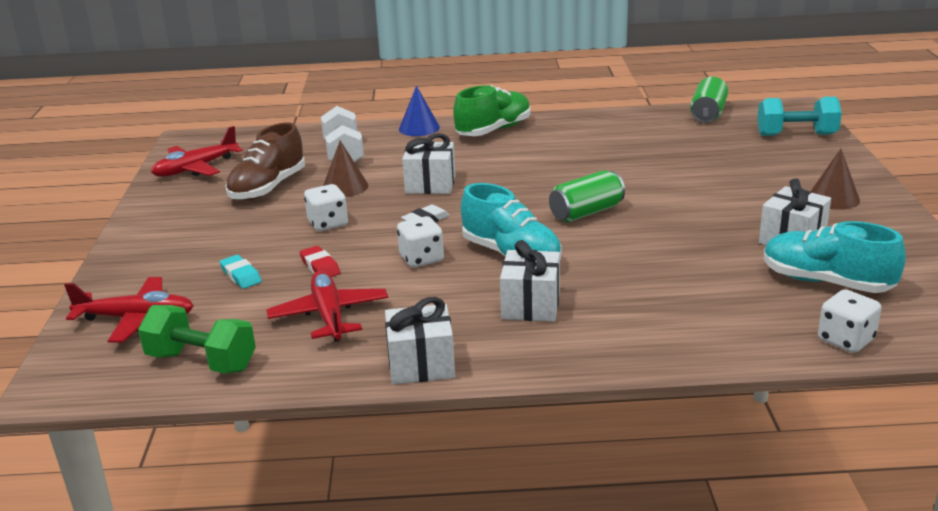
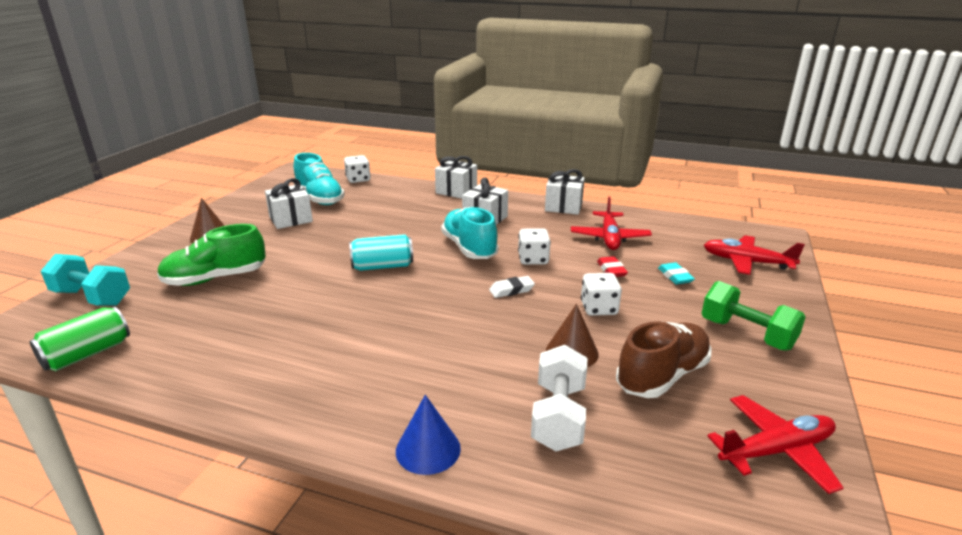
camera: 160 degrees left, 0 degrees up
(201, 362) = (689, 230): green dumbbell -> green dumbbell (746, 334)
(430, 184) = (482, 330): white gift -> white gift (456, 191)
(493, 130) = (340, 406): green shoe -> green shoe (215, 278)
(586, 212) = (382, 266): green can -> turquoise can

